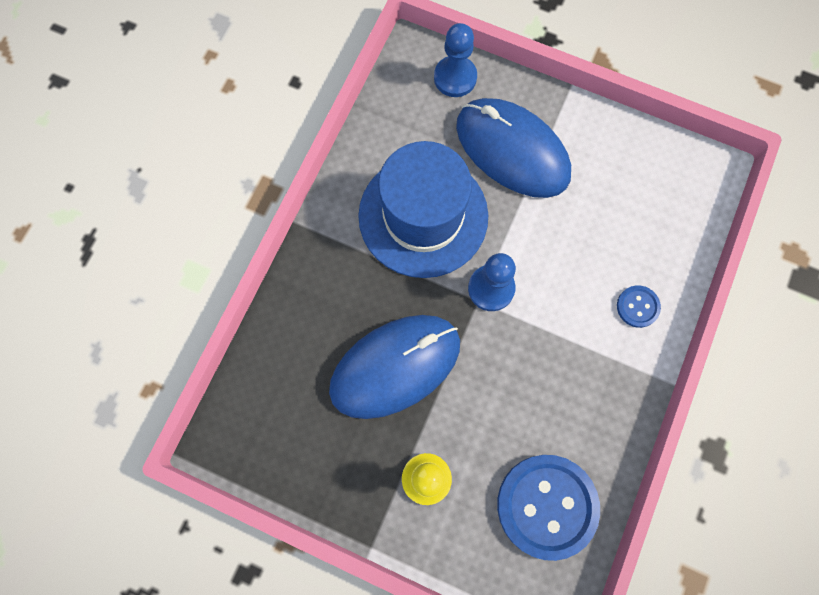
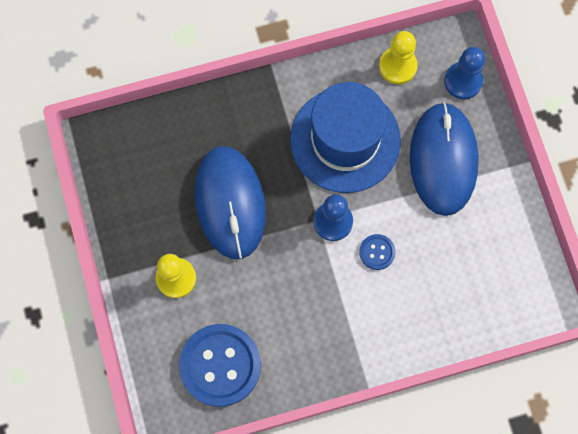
camera: 50 degrees right, 0 degrees up
(394, 118) = (397, 66): none -> yellow pawn
(395, 366) = (230, 203): blue mouse -> blue mouse turned 60 degrees clockwise
(637, 307) = (402, 325): blue button -> blue button (377, 252)

